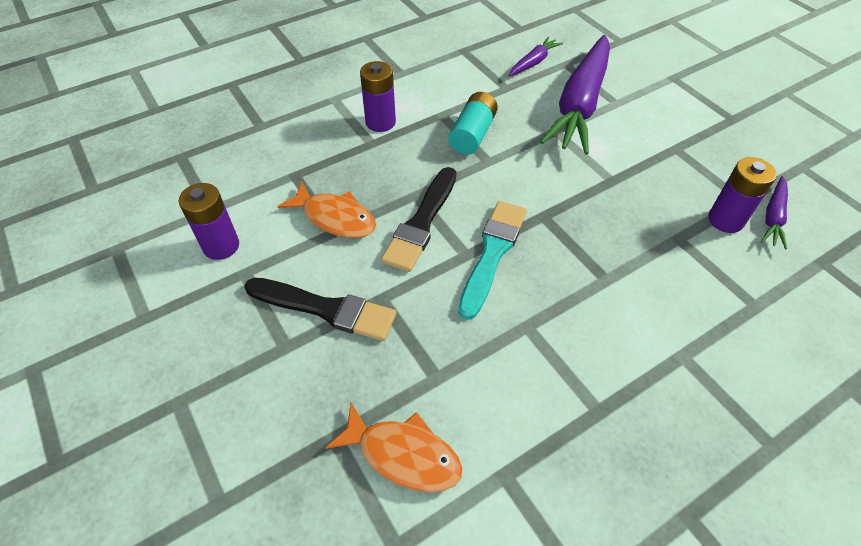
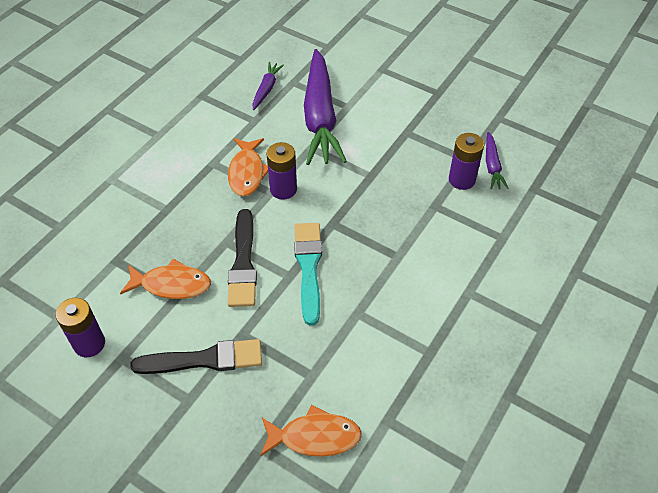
camera: 25 degrees left, 0 degrees up
(380, 122) = (164, 187): purple battery -> purple battery (283, 189)
(472, 134) = (247, 172): turquoise battery -> orange fish

